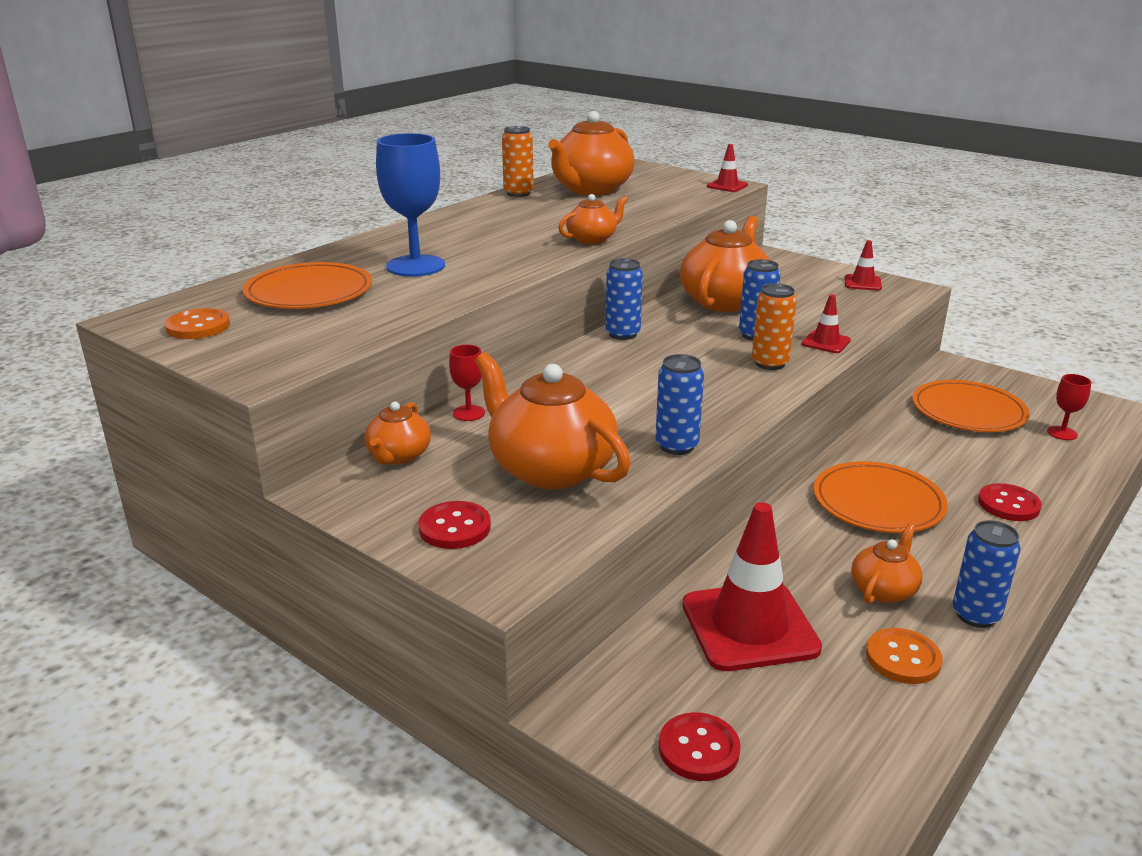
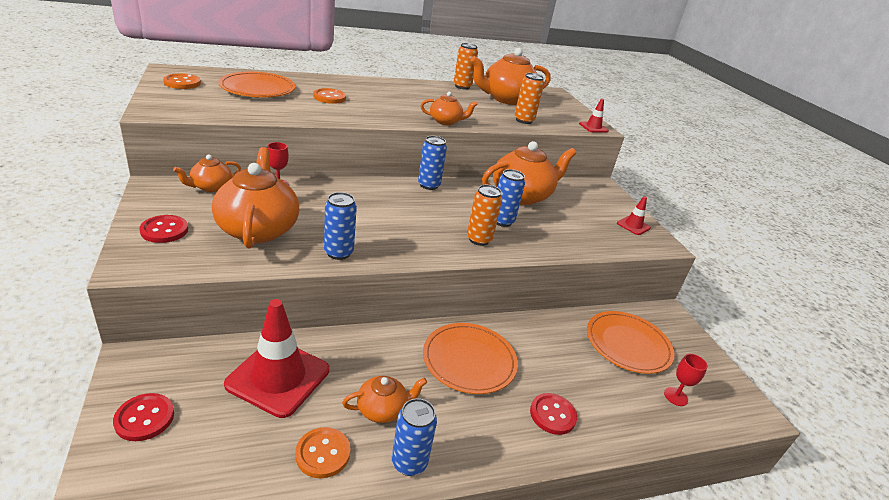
camera: 30 degrees right, 5 degrees up
(415, 266) = (329, 97): blue goblet -> orange button
(656, 206) = (524, 120): none -> orange can
(826, 342) = (537, 245): red traffic cone -> none

